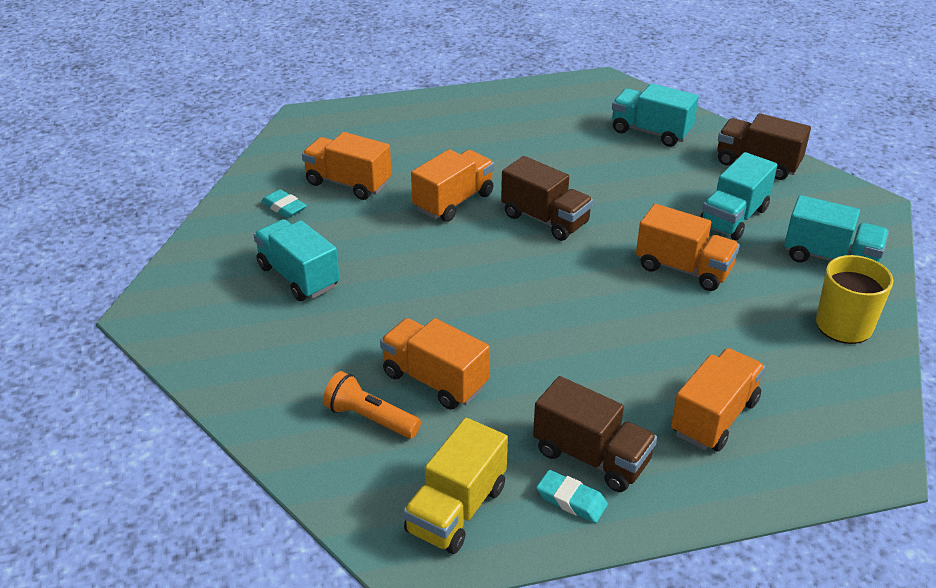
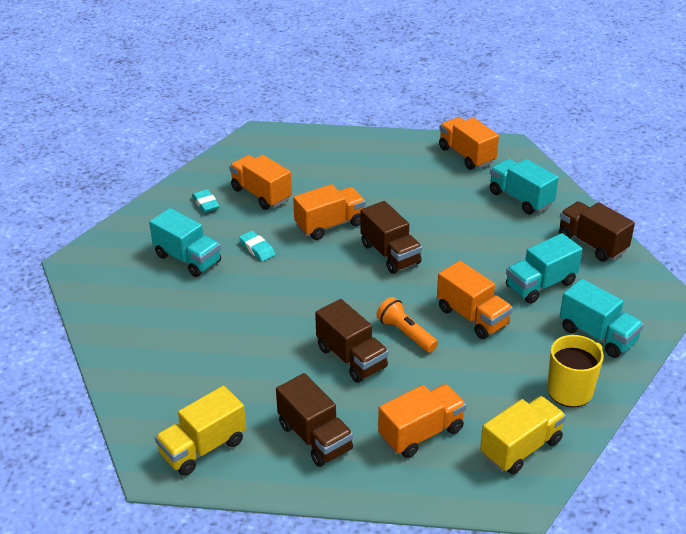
camera: 20 degrees right, 0 degrees up
(298, 277) = (188, 259): turquoise truck -> turquoise truck turned 150 degrees clockwise
(369, 418) = (181, 371): orange flashlight -> orange flashlight (405, 333)
(434, 380) = (239, 356): orange truck -> orange truck (466, 155)
(571, 500) = (283, 463): turquoise eraser -> turquoise eraser (257, 248)
(575, 348) = (351, 358): none -> brown truck
(836, 404) = (520, 448): none -> yellow truck

